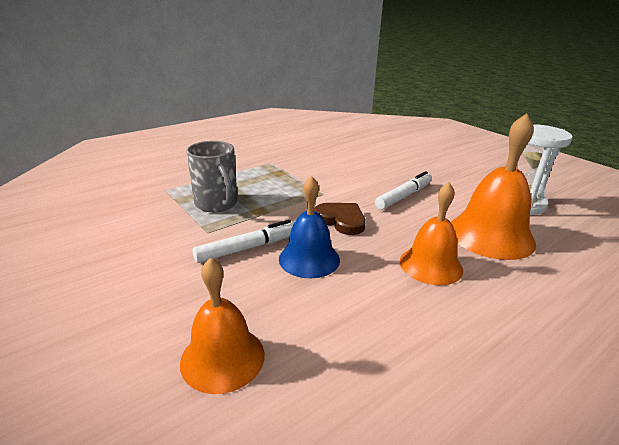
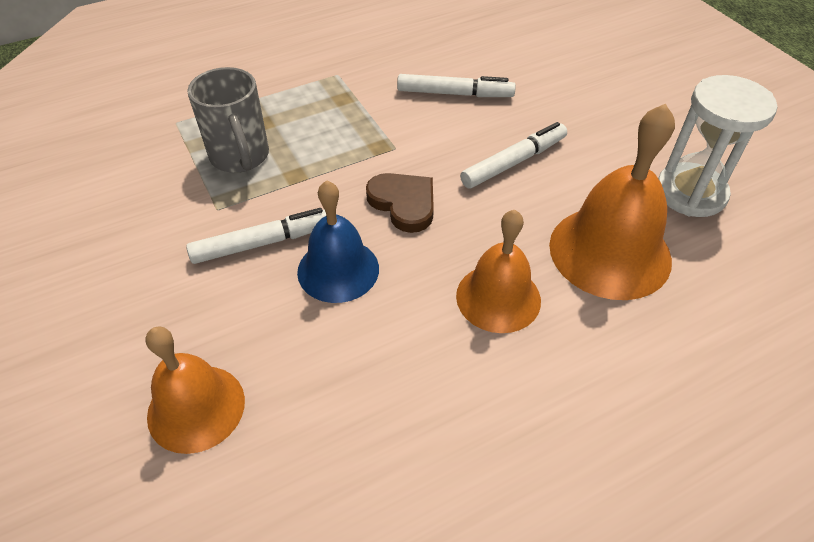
camera: 10 degrees right, 20 degrees up
(350, 167) = (454, 94): none -> white marker

